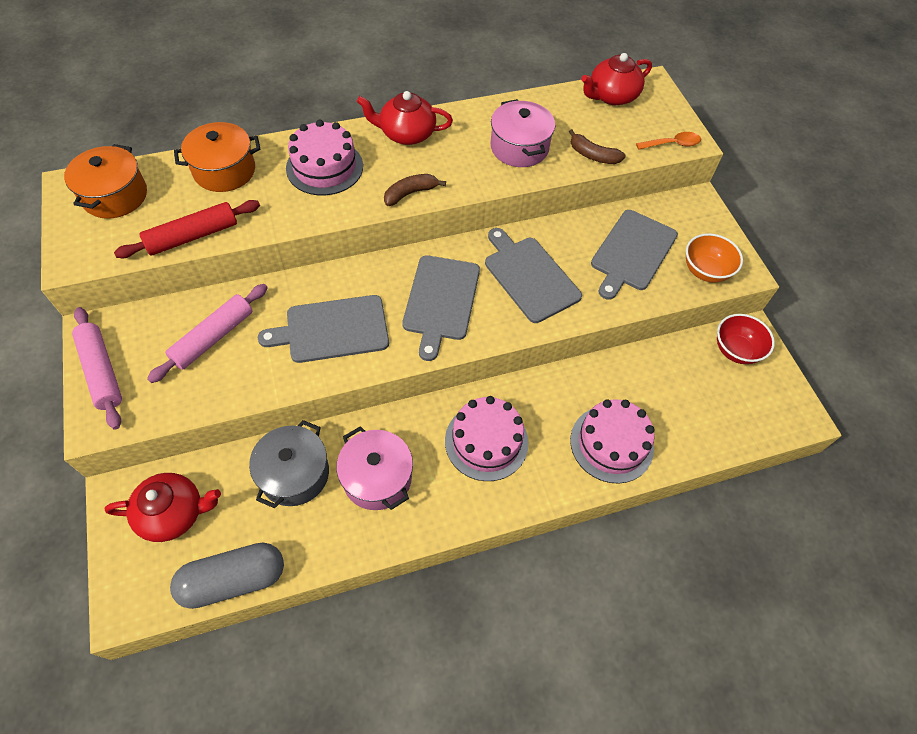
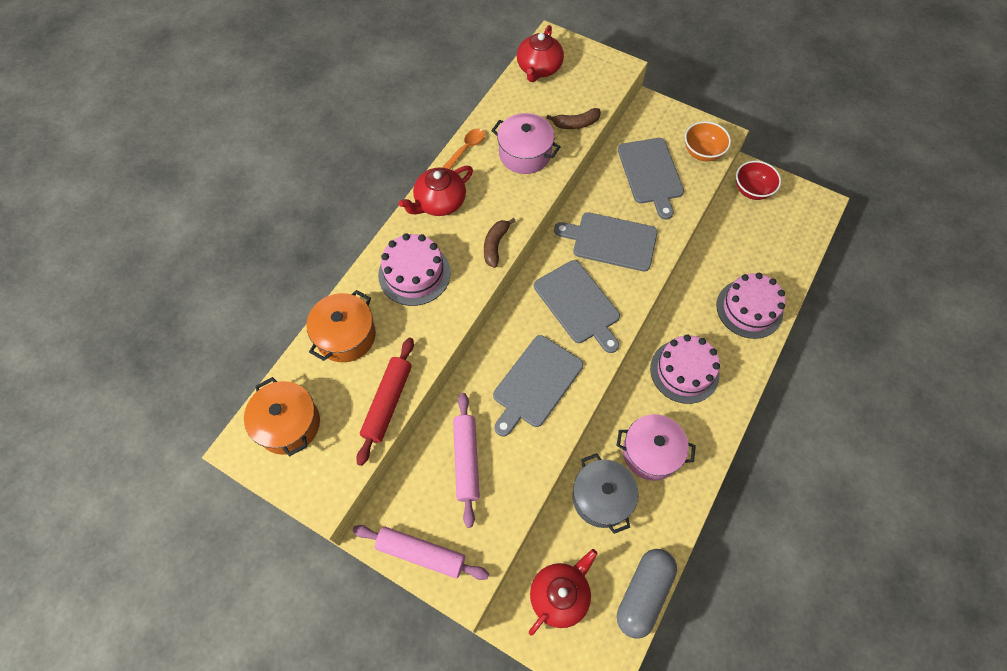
camera: 40 degrees left, 5 degrees up
(672, 144) = (613, 78): orange spoon -> orange spoon (467, 148)

